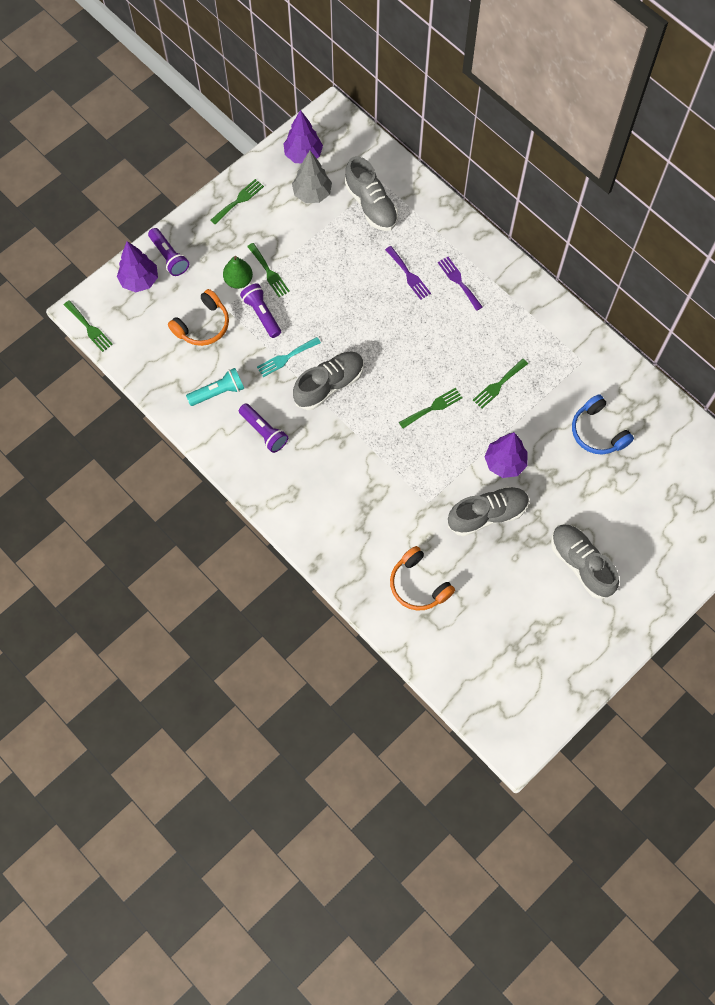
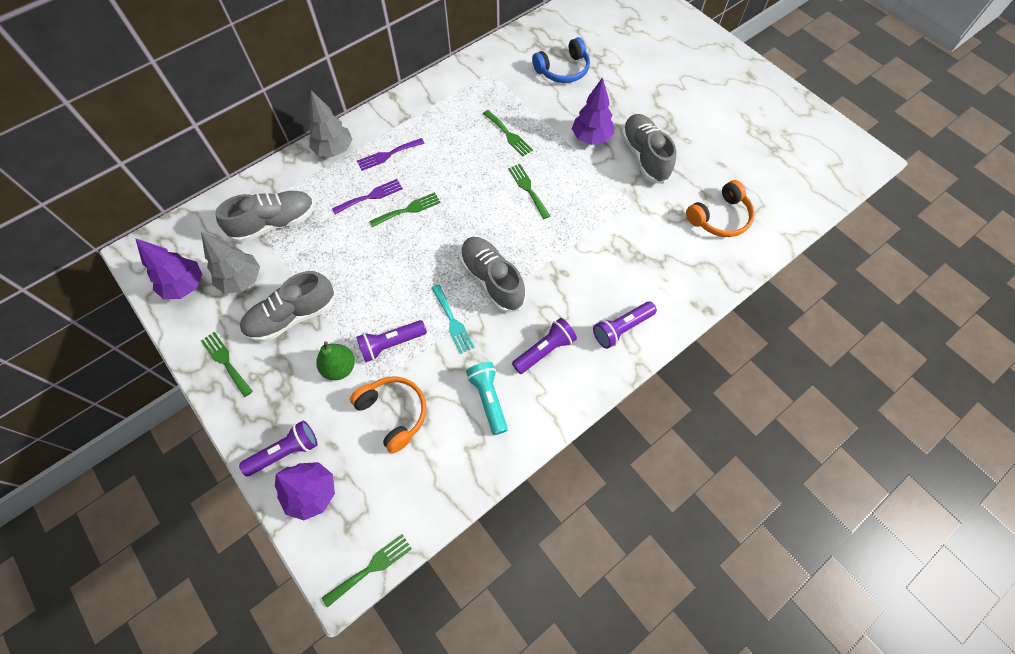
camera: 85 degrees left, 5 degrees down
(269, 272) = (336, 333): green fork -> green fork (408, 209)
(289, 493) = (621, 328): none -> purple flashlight
(459, 235) = (334, 150): none -> grey tree
(581, 564) = (691, 95): grey shoe -> grey shoe (292, 316)

